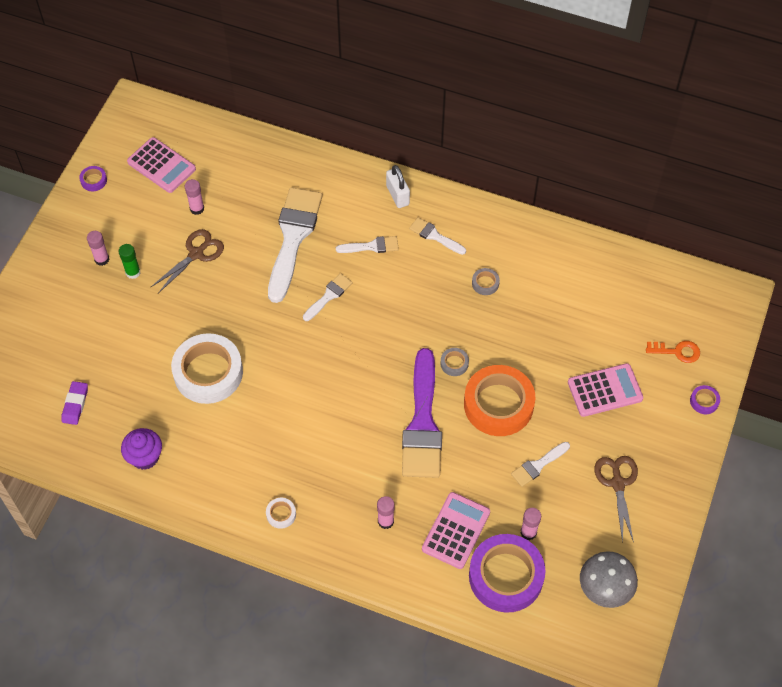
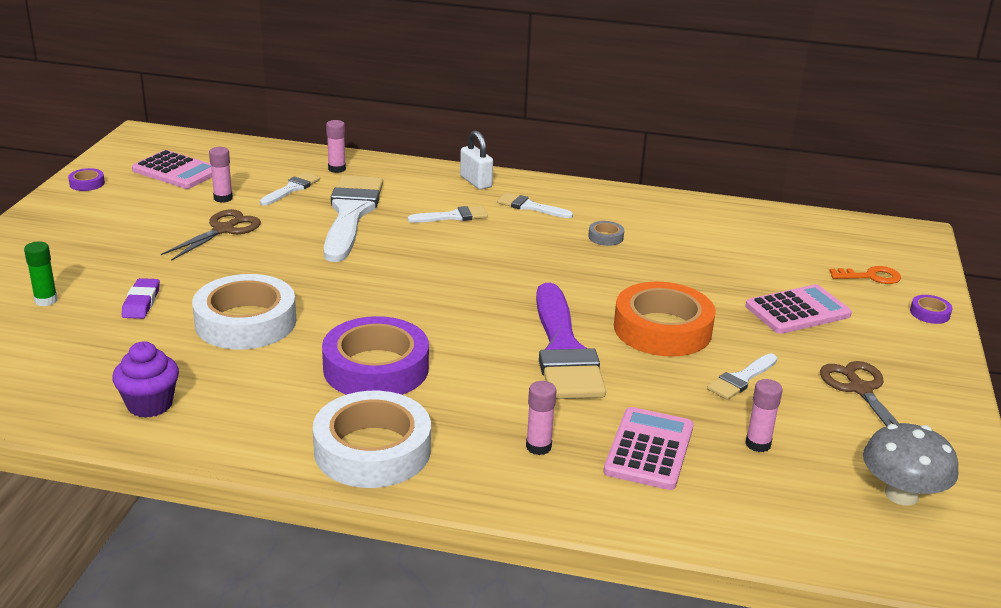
camera: 10 degrees left, 30 degrees down
(75, 404) = (42, 360): purple eraser -> purple eraser (141, 302)
(102, 259) = (93, 238): pink glue stick -> pink glue stick (337, 169)
(133, 272) = (136, 246): green glue stick -> green glue stick (46, 300)
(281, 514) = (372, 450): white tape -> white tape, size x2.44
(329, 296) = (406, 254): white brush -> white brush (292, 189)
(454, 363) = (589, 299): grey tape -> none
(506, 576) = (745, 492): purple tape -> purple tape (376, 368)

